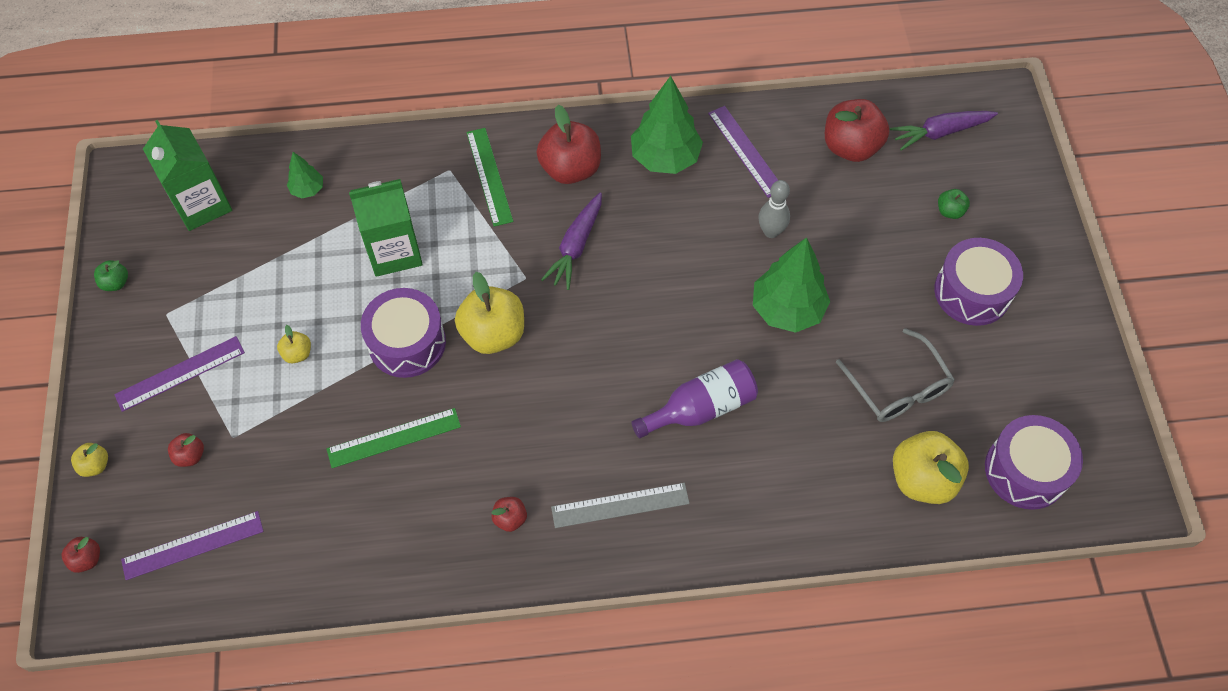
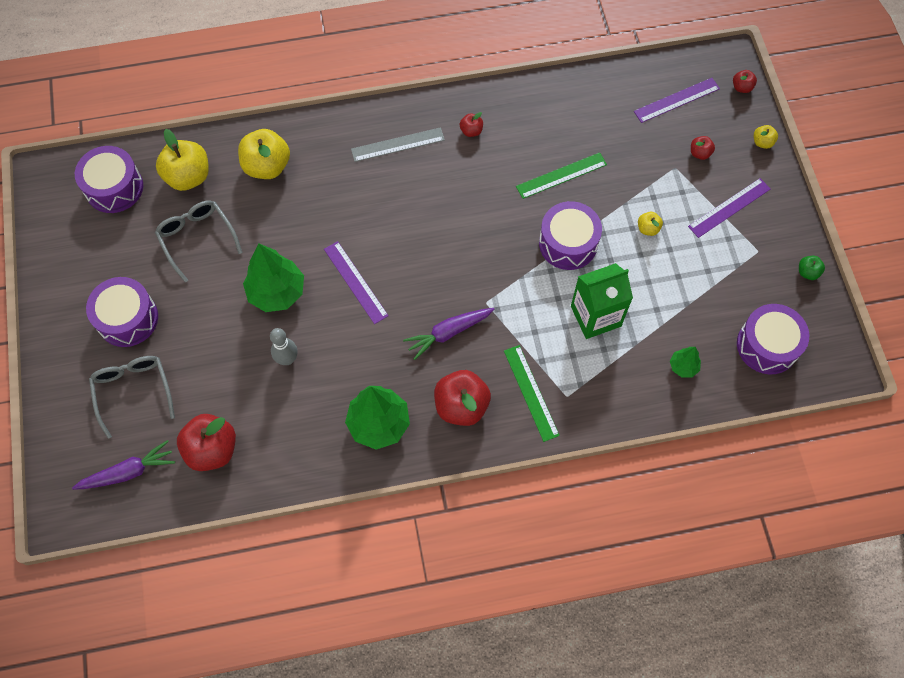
camera: 175 degrees right, 5 degrees up
(202, 204) = (767, 345): green carton -> purple drum
(493, 334) = (504, 255): yellow apple -> yellow apple (267, 166)
(576, 246) = (448, 333): purple carrot -> purple carrot turned 135 degrees counterclockwise
(701, 408) = (344, 212): purple bottle -> none
(745, 151) = (307, 437): purple ruler -> purple ruler (355, 282)
(950, 211) = (133, 391): green apple -> grey glasses

